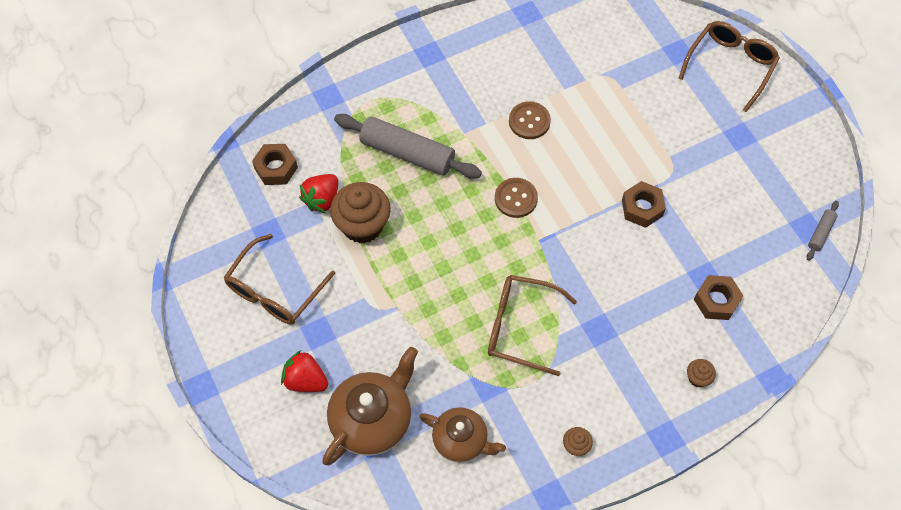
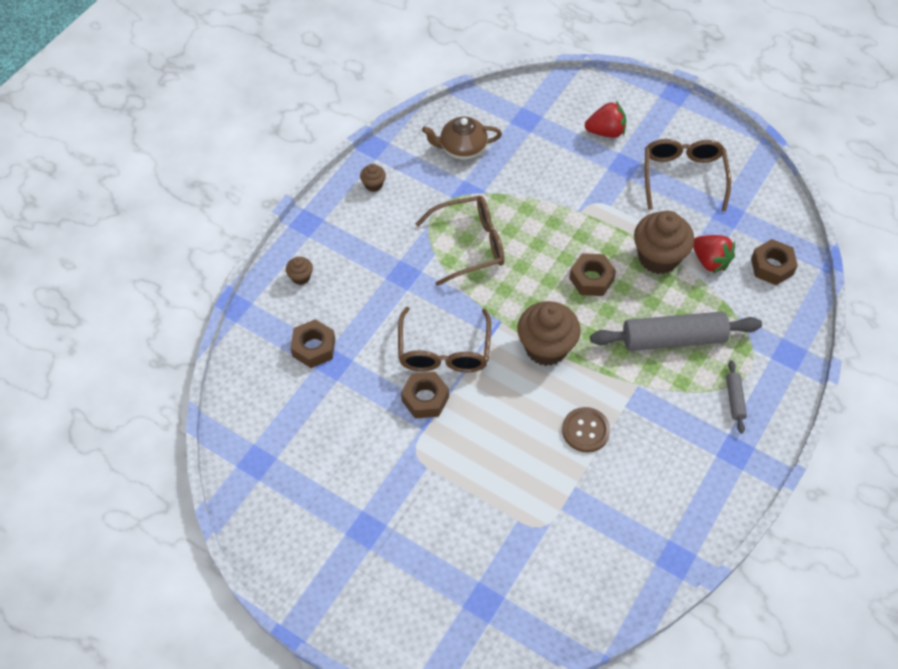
camera: 150 degrees right, 5 degrees down
(322, 199) = (710, 261): red strawberry -> red strawberry turned 135 degrees clockwise
(372, 420) = (536, 131): brown teapot -> none
(435, 237) = (591, 279): none -> brown nut
(516, 198) = (546, 348): brown button -> brown cupcake
(730, 65) = (416, 615): brown glasses -> brown glasses (444, 351)
(820, 233) = (240, 462): grey rolling pin -> grey rolling pin (734, 399)

